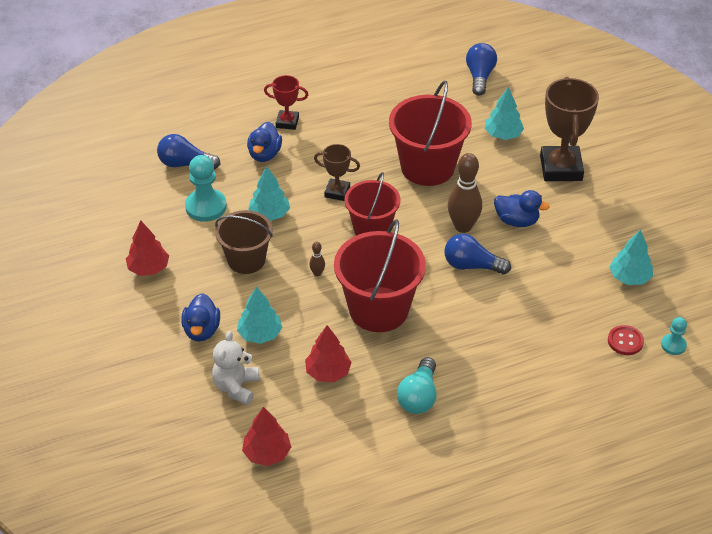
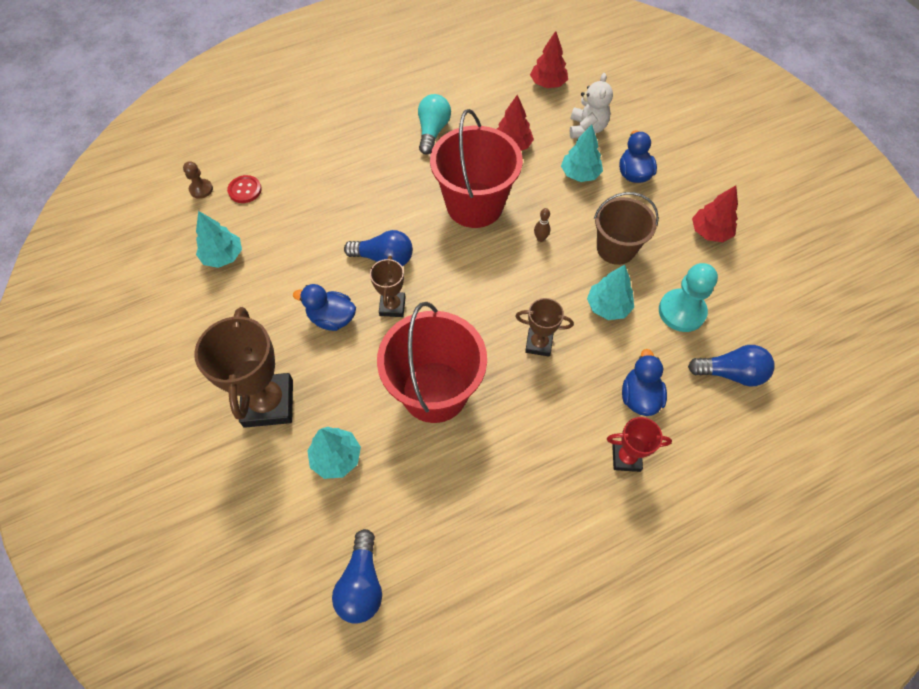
camera: 175 degrees right, 15 degrees up
(372, 229) = (492, 296): red bucket -> none
(463, 226) = (392, 306): brown bowling pin -> brown trophy
(673, 345) = (201, 189): turquoise pawn -> brown pawn

